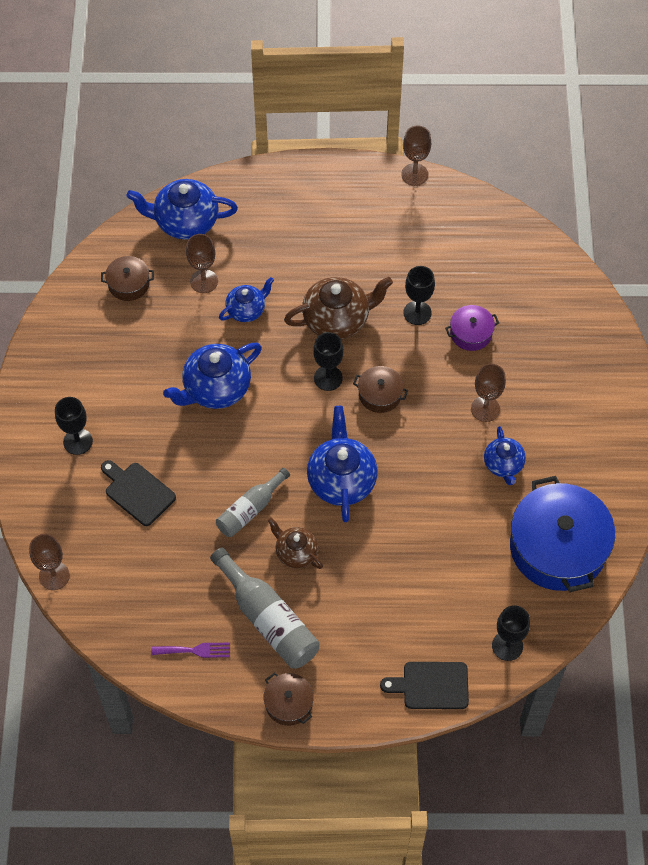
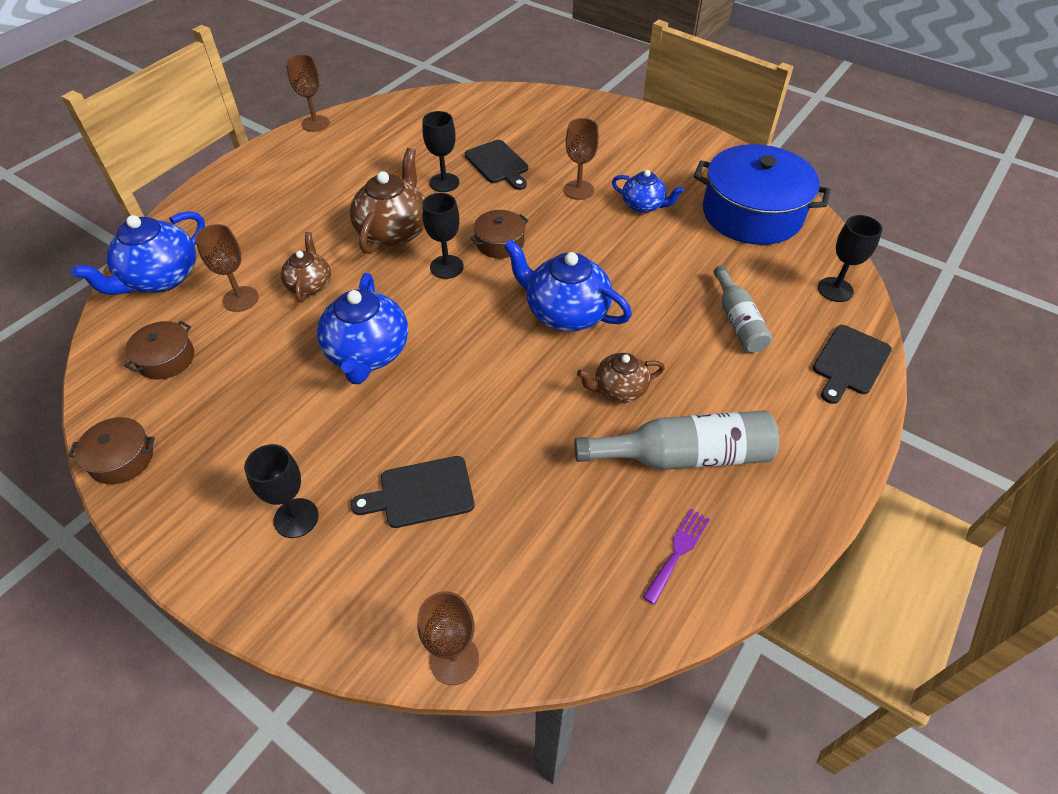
camera: 55 degrees left, 10 degrees down
(246, 310) = (310, 285): blue teapot -> brown teapot
(250, 509) = (536, 400): grey bottle -> grey bottle (738, 320)
(288, 703) = (806, 494): brown pot -> brown pot (122, 459)
(471, 333) = (498, 164): purple pot -> black cutting board

